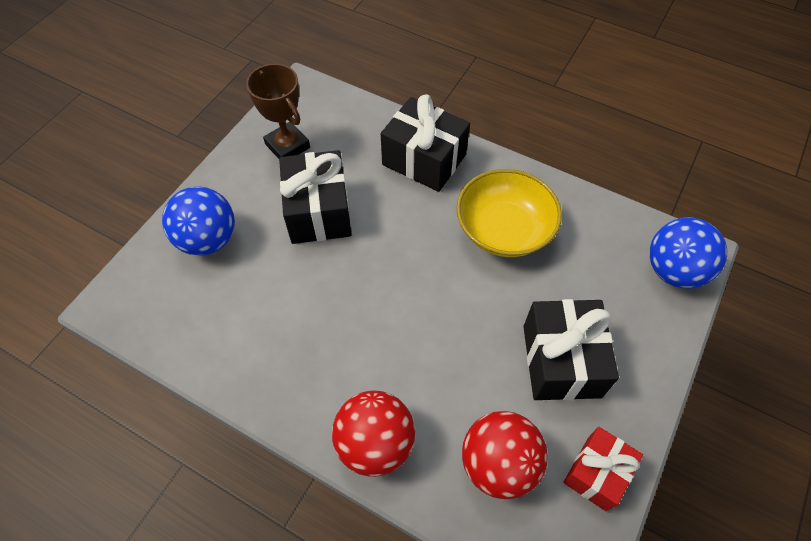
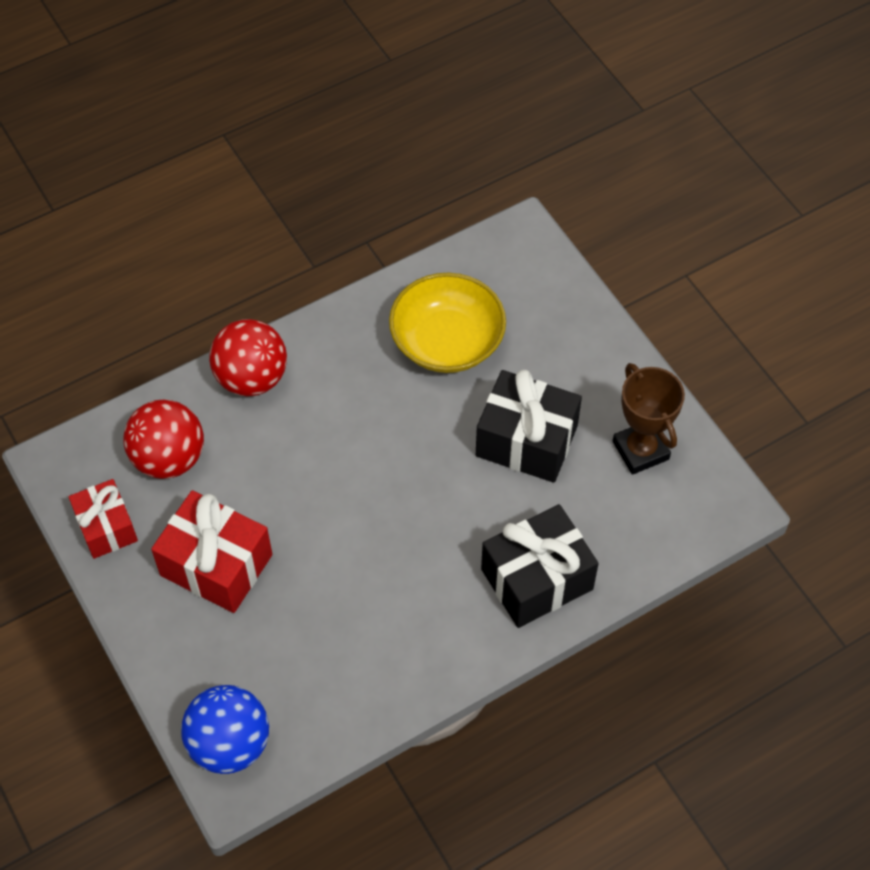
camera: 120 degrees right, 0 degrees up
(208, 239) = (550, 332): blue ball -> none
(287, 146) = (640, 450): brown trophy -> brown trophy turned 75 degrees clockwise
(504, 229) = (390, 606): yellow bowl -> yellow bowl (447, 341)
(561, 361) = (216, 565): black gift -> red gift

